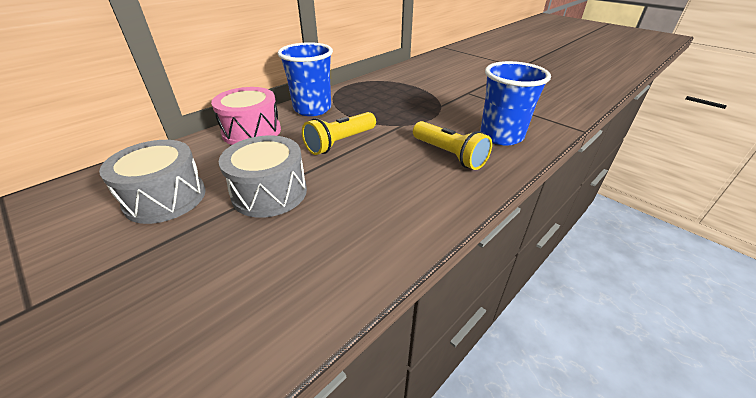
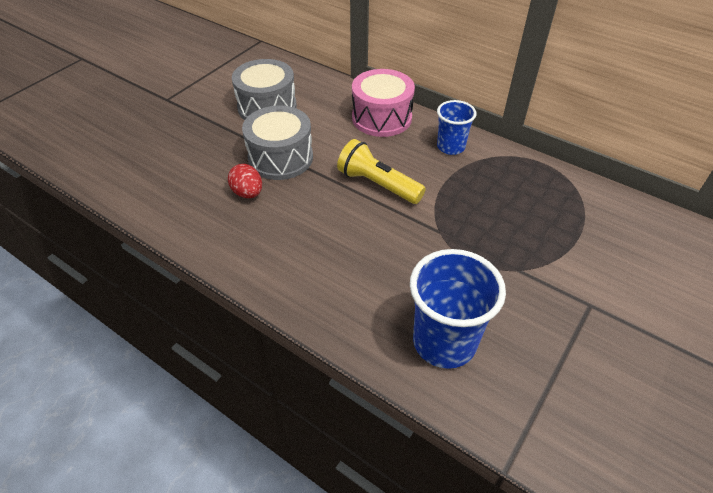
camera: 80 degrees right, 10 degrees up
(312, 109) = (450, 147): blue cup -> blue cup, size x0.61
(315, 219) = (247, 193): none -> red egg
(449, 155) = (376, 282): yellow flashlight -> none

